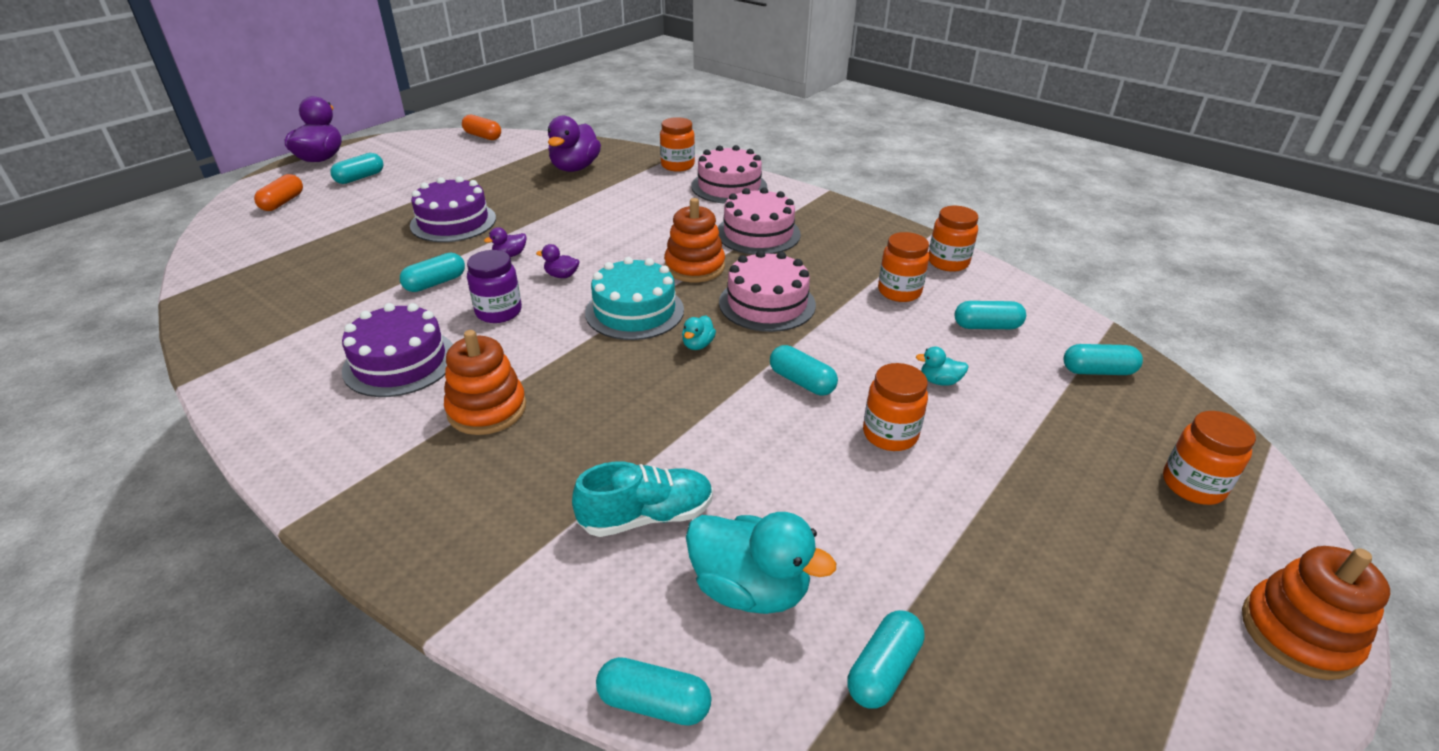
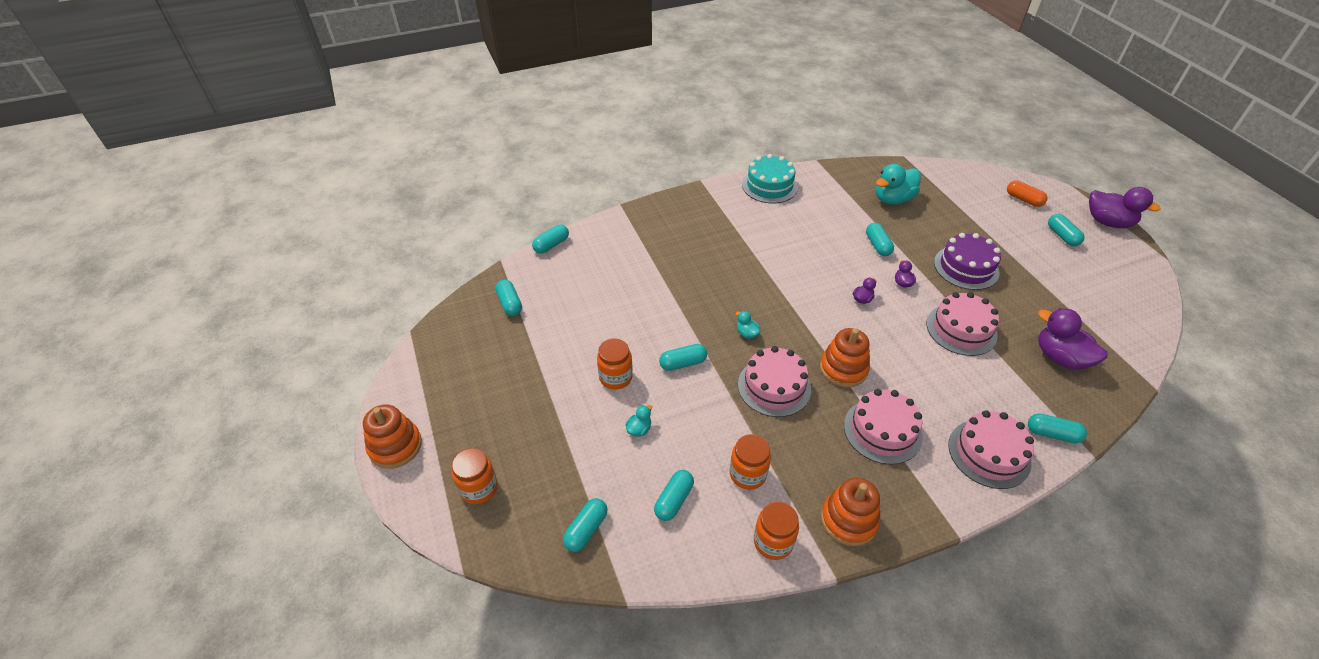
camera: 120 degrees right, 10 degrees up
(400, 362) = (797, 221): purple cake -> none
(483, 136) = (1153, 317): orange capsule -> none
(487, 409) = (739, 241): orange stacking toy -> orange stacking toy (848, 520)
(498, 312) = (829, 263): purple jar -> none
(570, 213) = (961, 329): none -> pink cake
(634, 311) = (800, 319): turquoise cake -> turquoise cake (769, 186)
(646, 516) = (632, 269): turquoise shoe -> none
(677, 165) = (1052, 434): orange jar -> turquoise capsule
(750, 589) = (572, 284): turquoise duck -> turquoise duck (893, 199)

